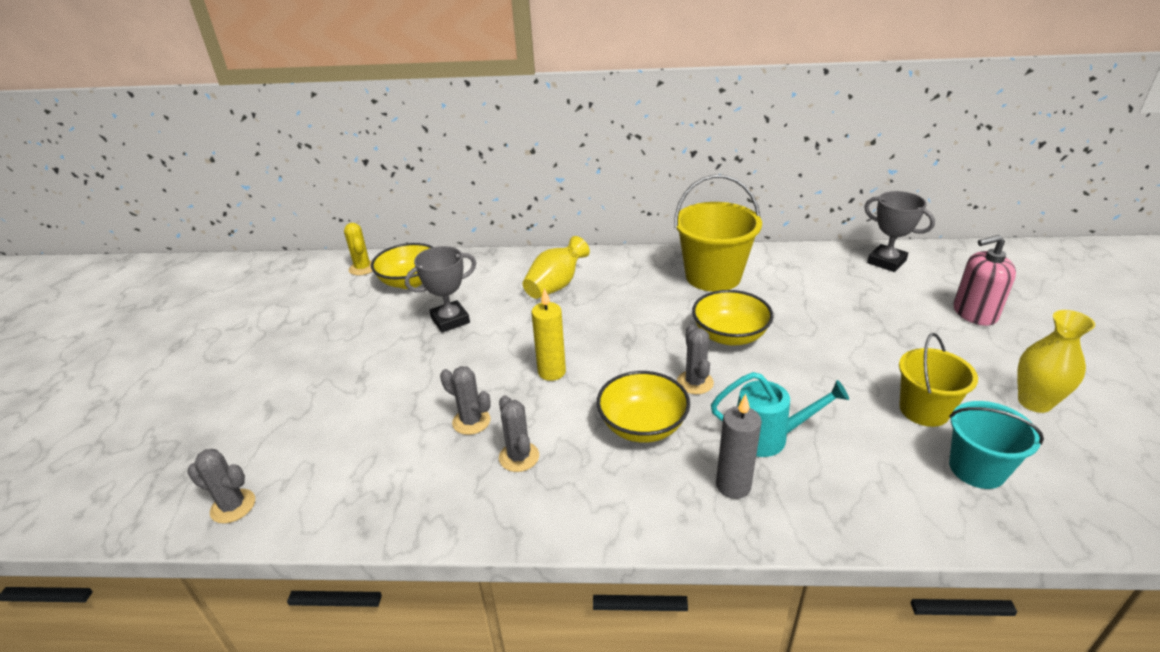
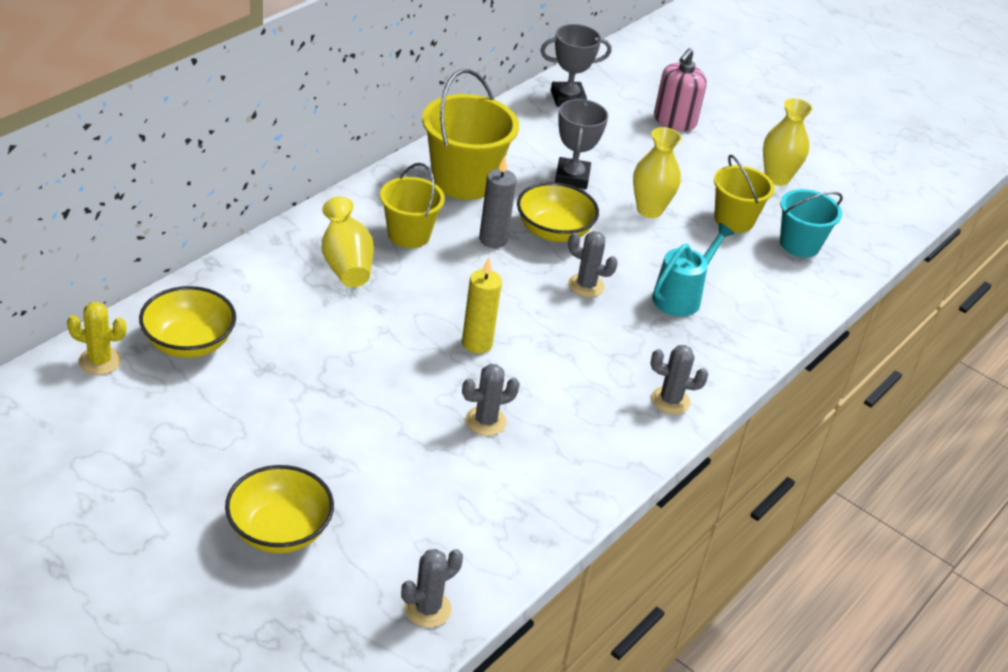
camera: 60 degrees left, 5 degrees up
(450, 320) = (309, 355): grey trophy -> grey trophy (572, 177)
(519, 457) = (561, 419): grey cactus -> grey cactus (670, 401)
(621, 289) = (409, 234): none -> yellow bucket
(642, 426) = (602, 341): yellow bowl -> yellow bowl (279, 531)
(733, 485) = (706, 342): grey candle -> grey candle (493, 240)
(842, 361) = (649, 210): none -> yellow vase

